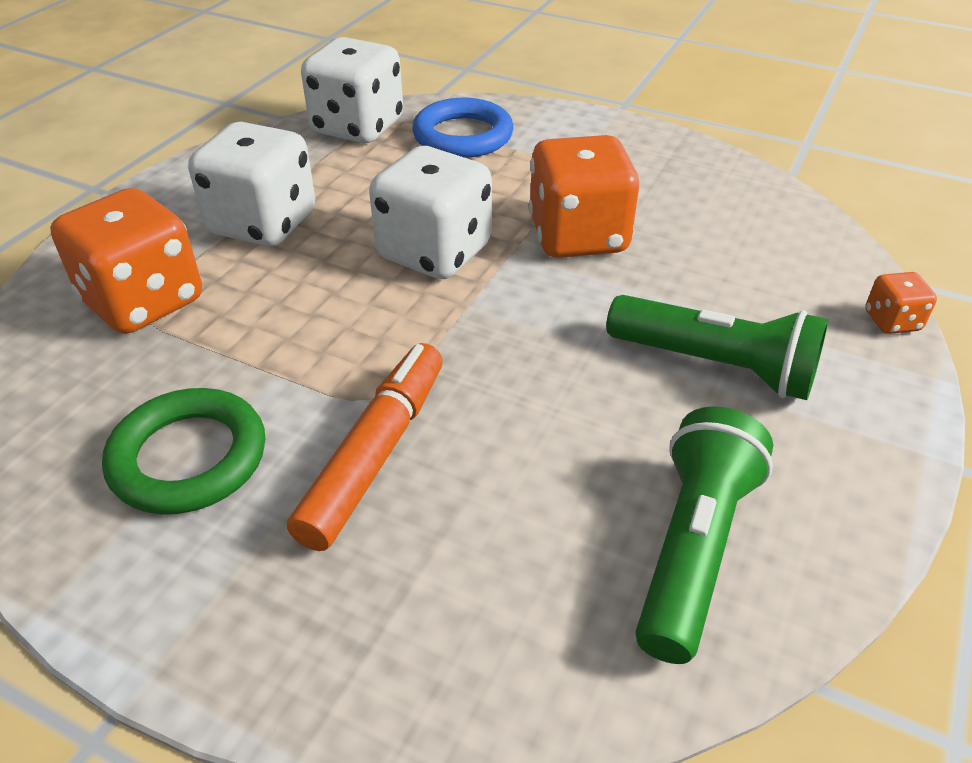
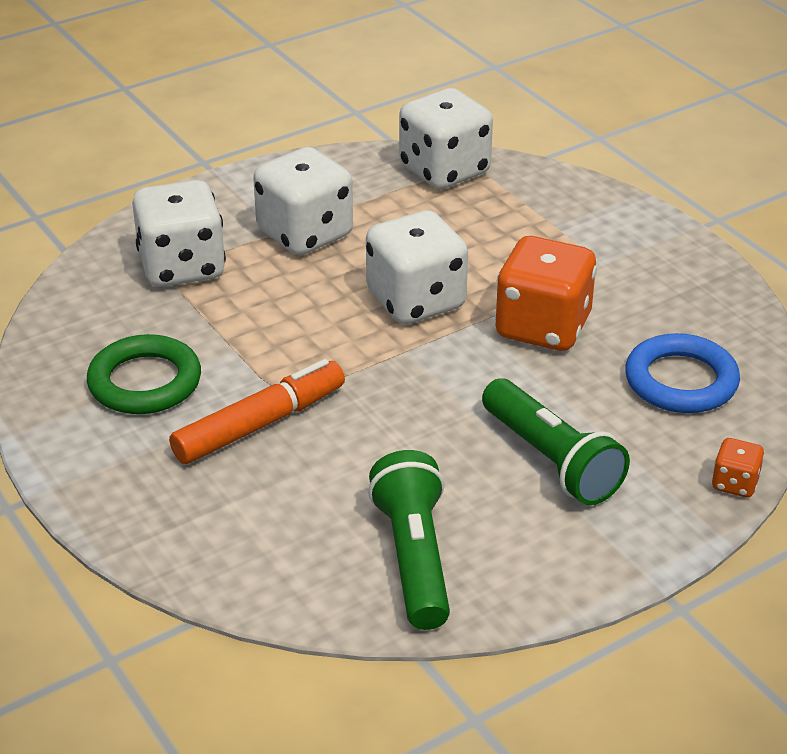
camera: 30 degrees right, 5 degrees down
(143, 301) = (182, 267): orange dice -> white dice
(463, 136) = (528, 207): blue ring -> blue ring (681, 381)
(693, 548) = (414, 558): green flashlight -> green flashlight turned 60 degrees counterclockwise

